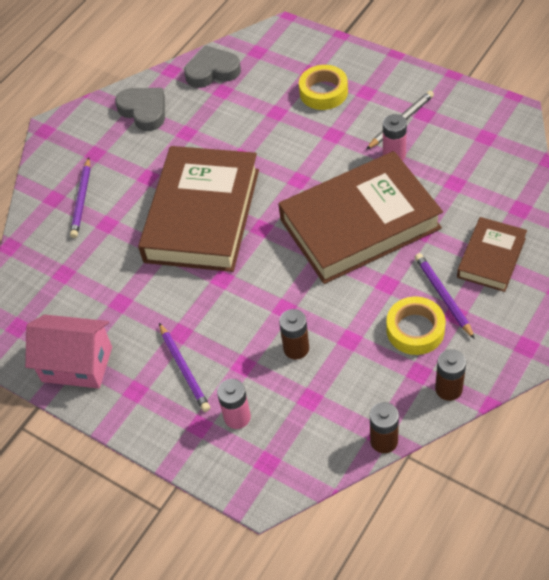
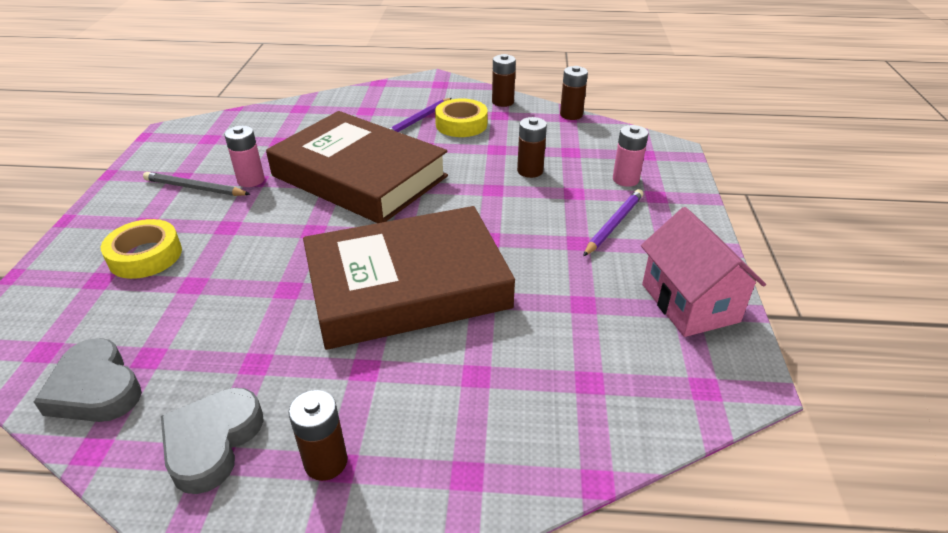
camera: 125 degrees left, 15 degrees down
(82, 200) = (449, 430): purple pencil -> none
(101, 149) = (326, 462): none -> brown battery
(491, 258) = (363, 110): brown book -> none

